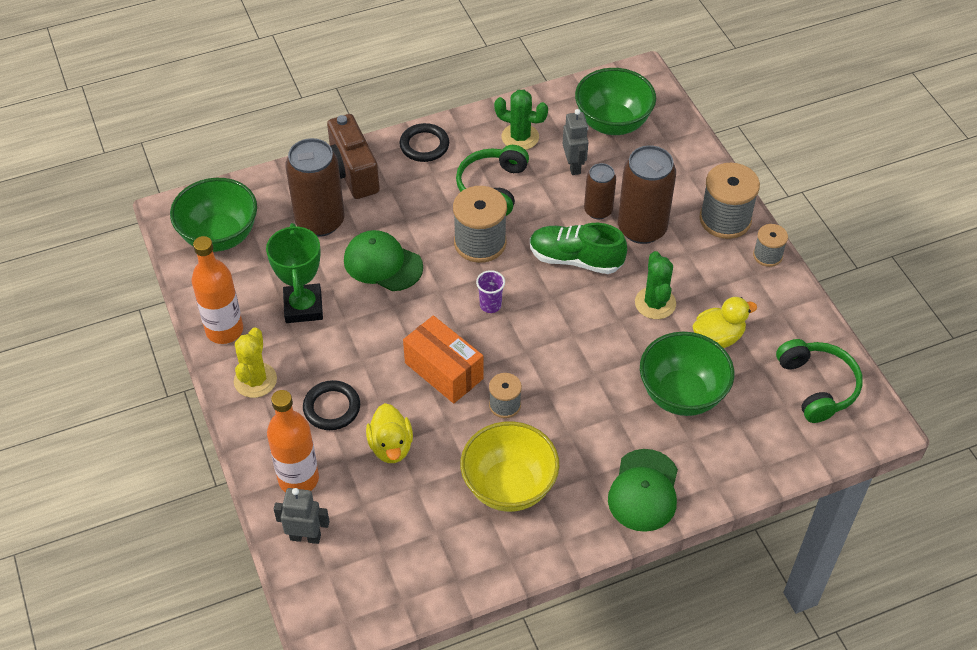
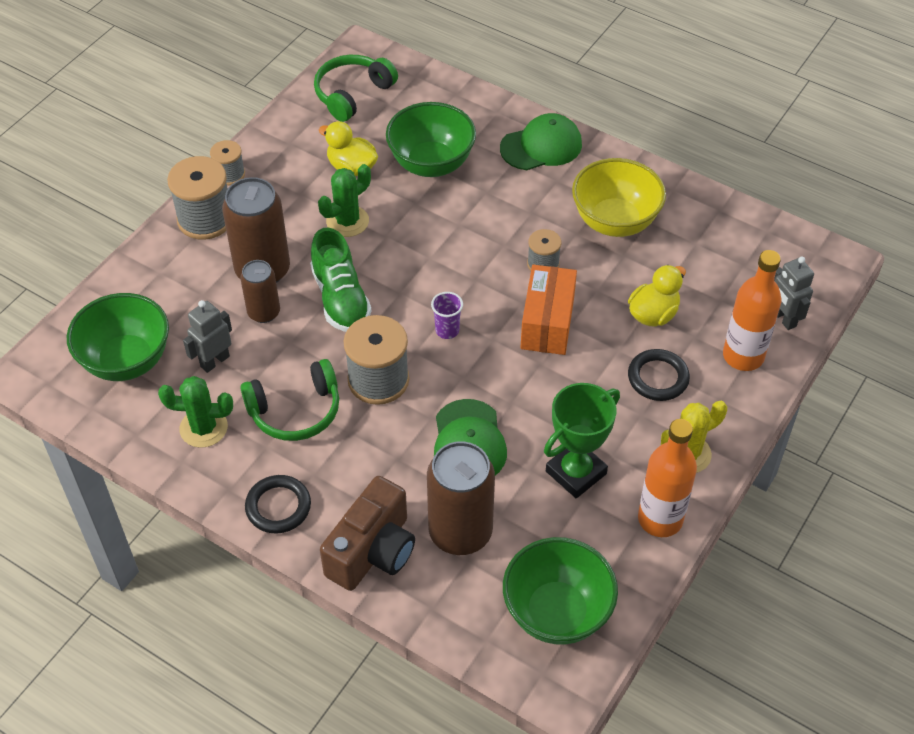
camera: 125 degrees left, 0 degrees up
(520, 137) = (203, 428): green cactus -> green cactus turned 75 degrees counterclockwise

